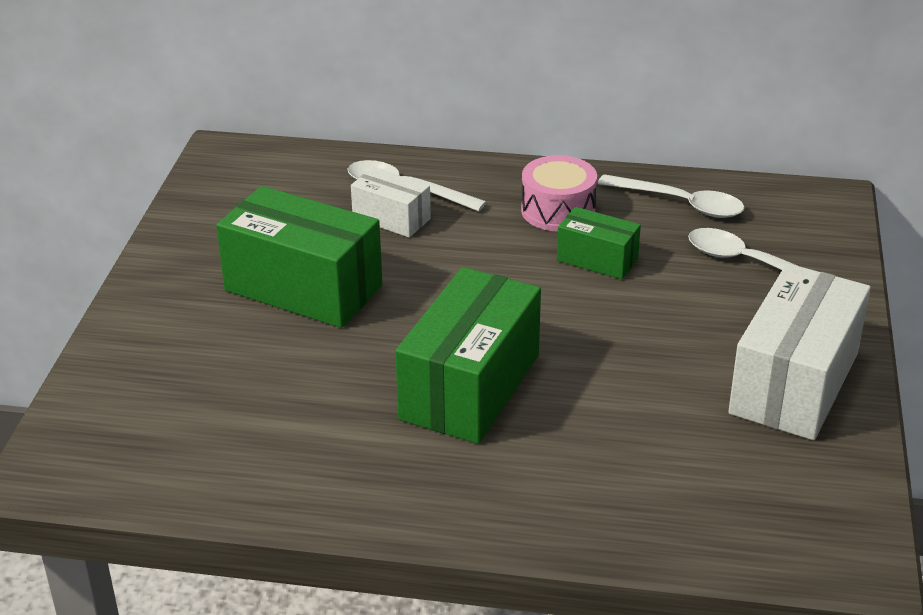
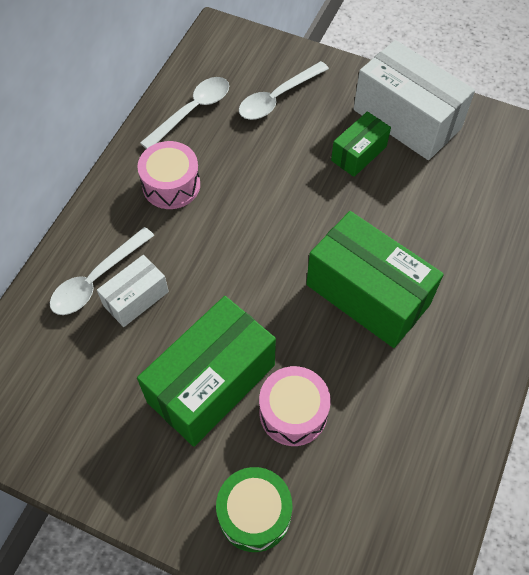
camera: 75 degrees left, 25 degrees up
(156, 344) = (254, 514): none -> green drum
(284, 352) = (293, 412): none -> pink drum
(597, 259) = (243, 179): green box -> green box (359, 153)

